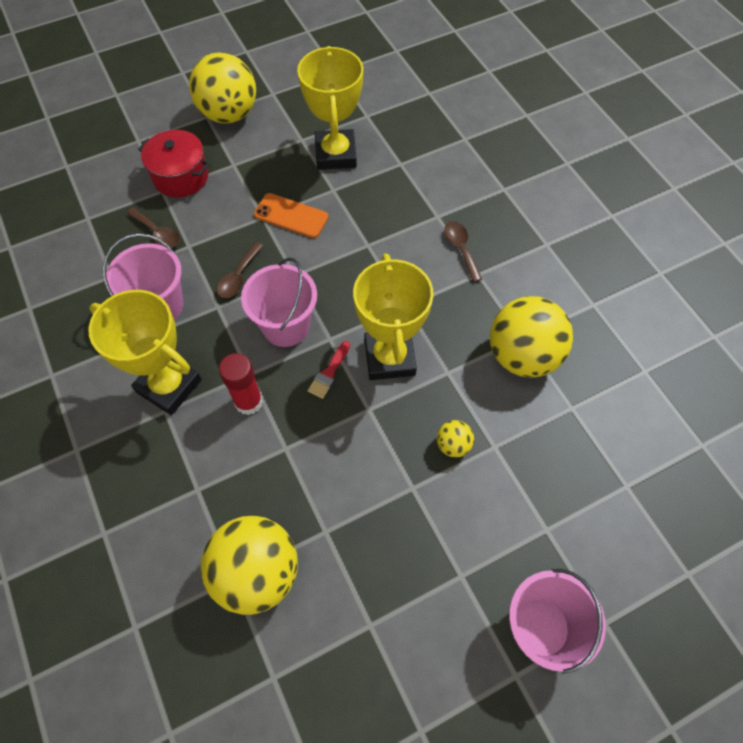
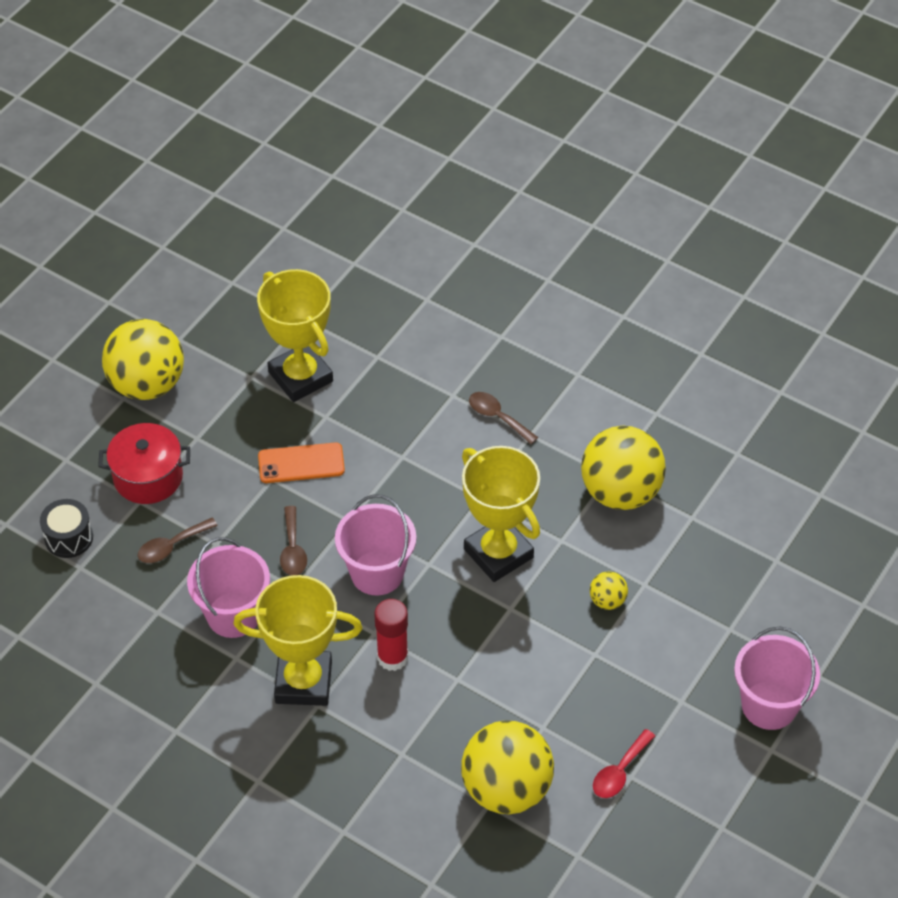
camera: 30 degrees left, 10 degrees down
(97, 194) = (69, 538): none -> black drum
(158, 233) = (171, 546): brown spoon -> brown spoon turned 135 degrees clockwise
(329, 373) = (450, 594): red brush -> none
(363, 614) = (619, 771): none -> red spoon

